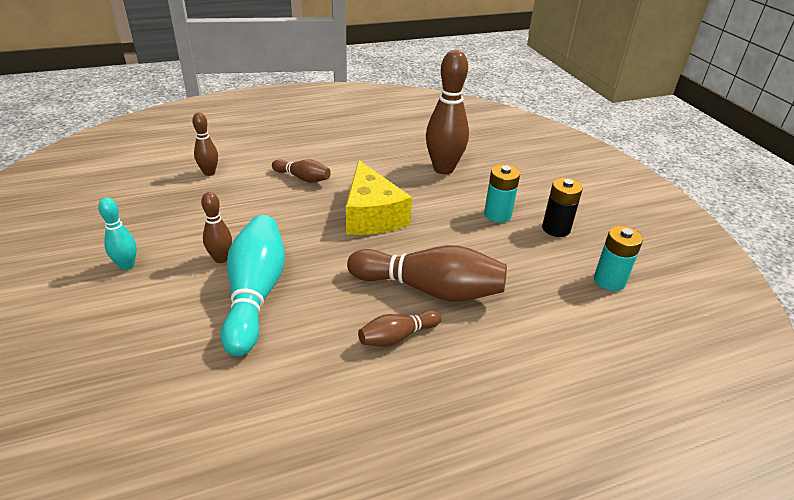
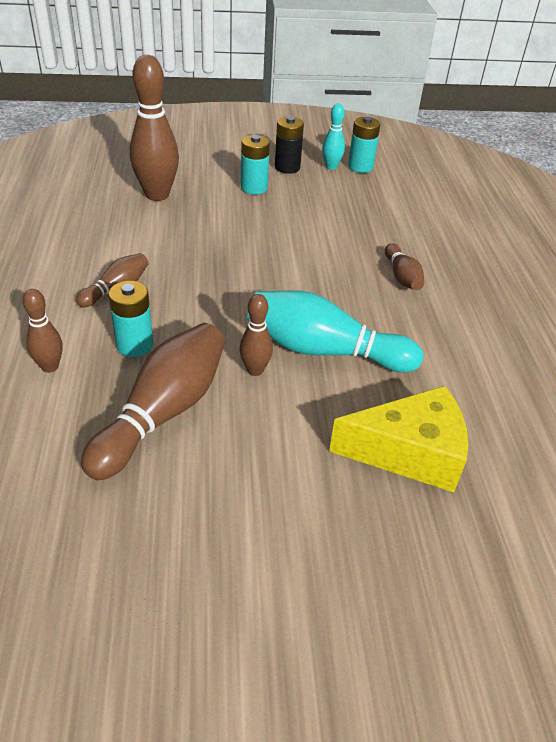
camera: 75 degrees left, 5 degrees up
(127, 265) = (238, 452): turquoise bowling pin -> turquoise bowling pin (331, 167)
(239, 199) = (134, 345): none -> turquoise battery
(372, 215) = (220, 255): yellow cheese -> yellow cheese (409, 452)
(430, 289) = (347, 247): brown bowling pin -> brown bowling pin (163, 413)

